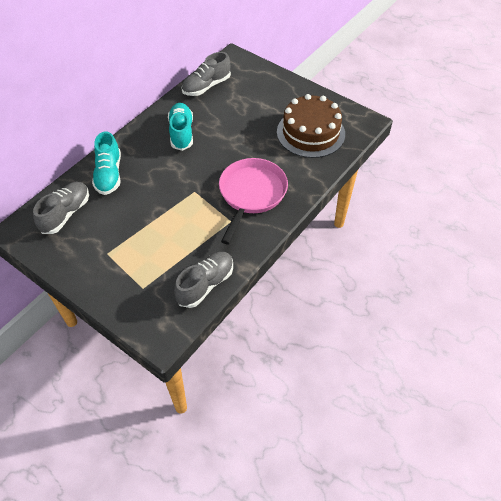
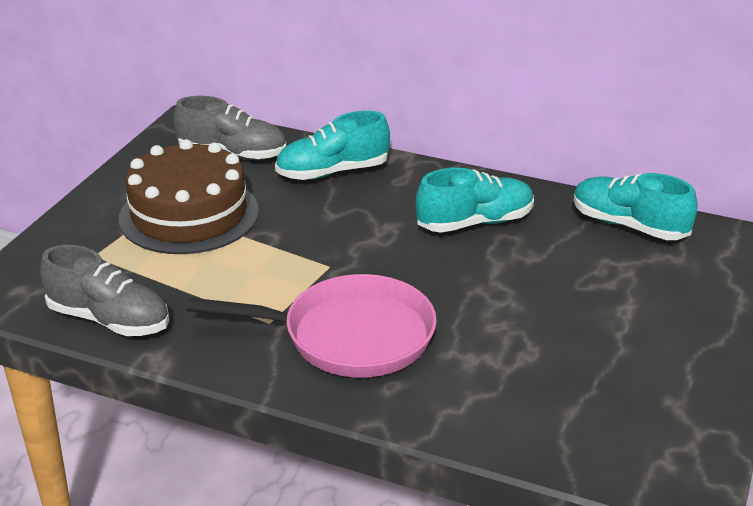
camera: 75 degrees right, 20 degrees down
(206, 86) = (629, 225): grey shoe -> turquoise shoe
(310, 133) = (581, 393): brown cake -> brown cake (189, 214)

